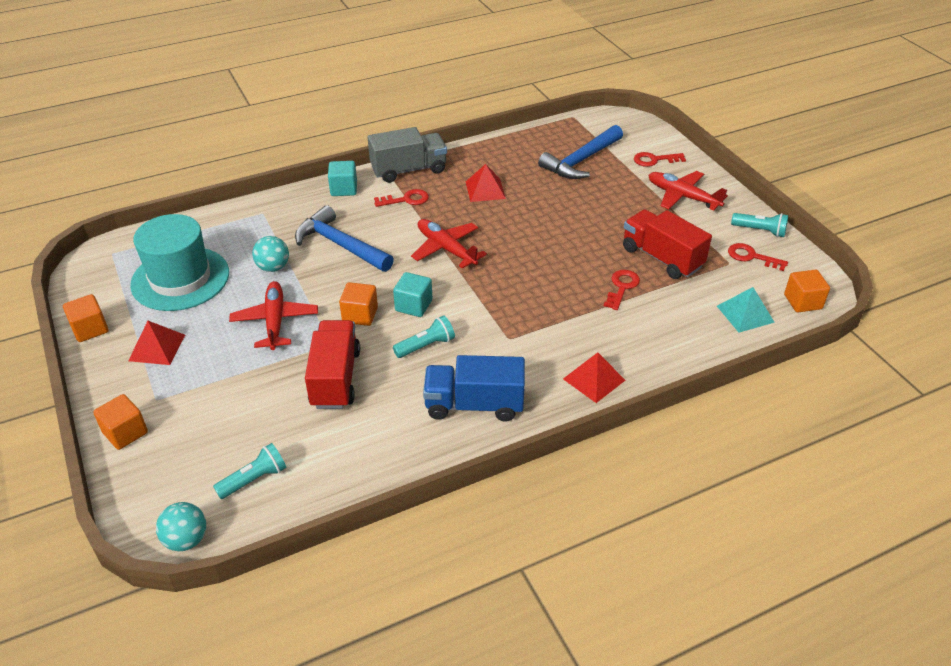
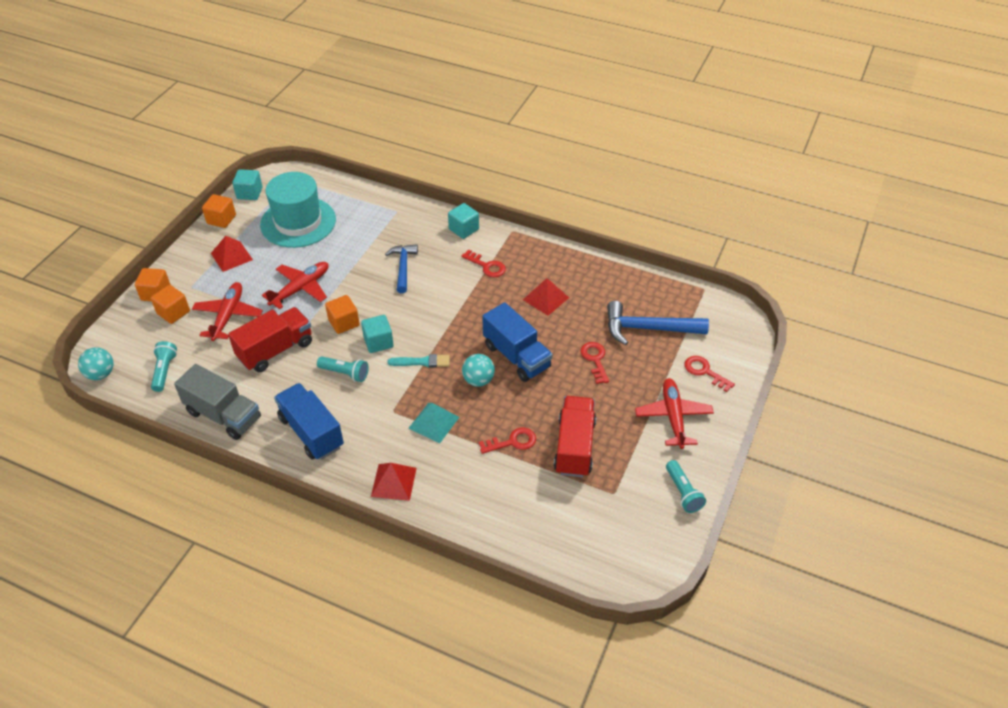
camera: 50 degrees right, 5 degrees up
(84, 291) = (249, 193): none -> turquoise cube
(254, 479) = (165, 371): turquoise flashlight -> turquoise flashlight turned 105 degrees counterclockwise
(273, 267) = (349, 253): turquoise ball -> turquoise ball (478, 380)
(340, 245) = (403, 267): blue hammer -> blue hammer, size x0.66
(409, 170) = (522, 245): grey truck -> grey truck (223, 415)
(446, 249) = (455, 321): red plane -> red plane (228, 316)
(471, 291) = (422, 362): none -> turquoise brush
(530, 237) = (516, 356): none -> blue truck
(745, 314) = (558, 536): turquoise pyramid -> turquoise pyramid (433, 422)
(751, 257) = (639, 504): red key -> red key (595, 360)
(802, 302) = (613, 568): orange cube -> orange cube (173, 312)

